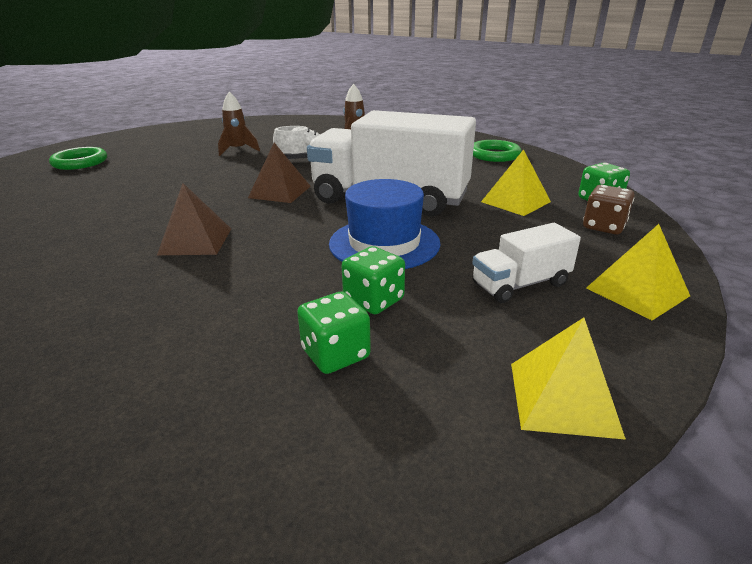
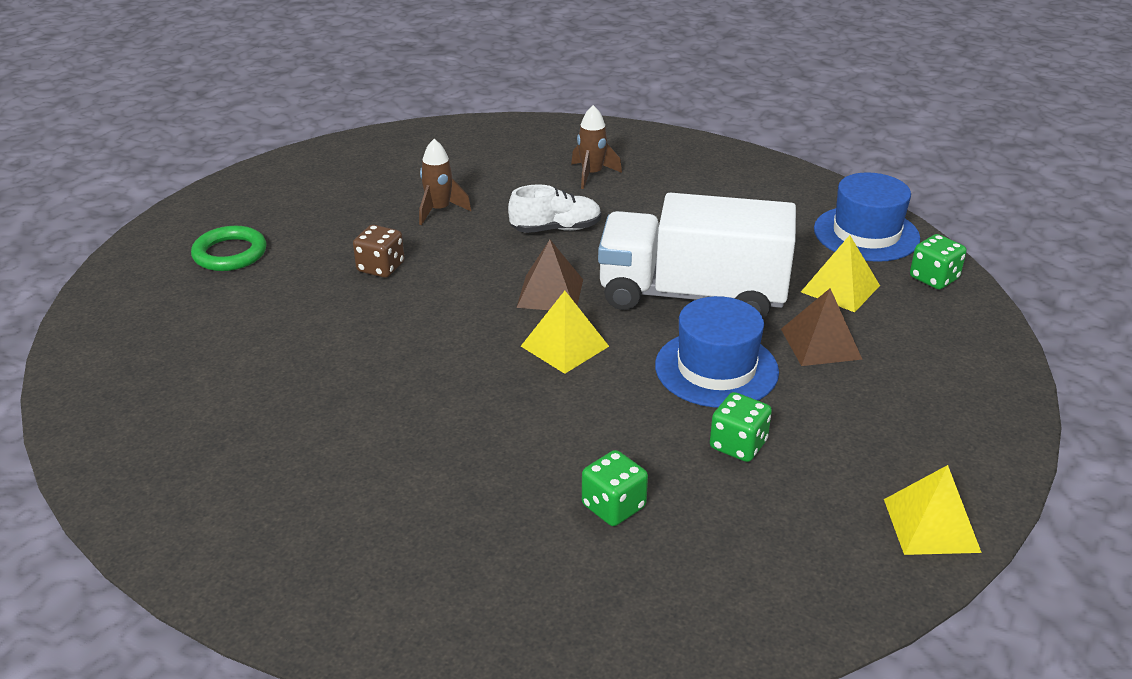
camera: 10 degrees left, 5 degrees up
(195, 241) = (503, 384): brown pyramid -> brown pyramid (820, 344)
(335, 354) = (730, 507): green dice -> green dice (613, 506)
(494, 155) = (792, 198): green ring -> none
(520, 284) = (872, 411): white truck -> none
(547, 174) = (866, 234): none -> blue hat
(604, 226) = (943, 322): brown dice -> brown dice (381, 267)
(637, 292) = (982, 409): yellow pyramid -> yellow pyramid (564, 346)

